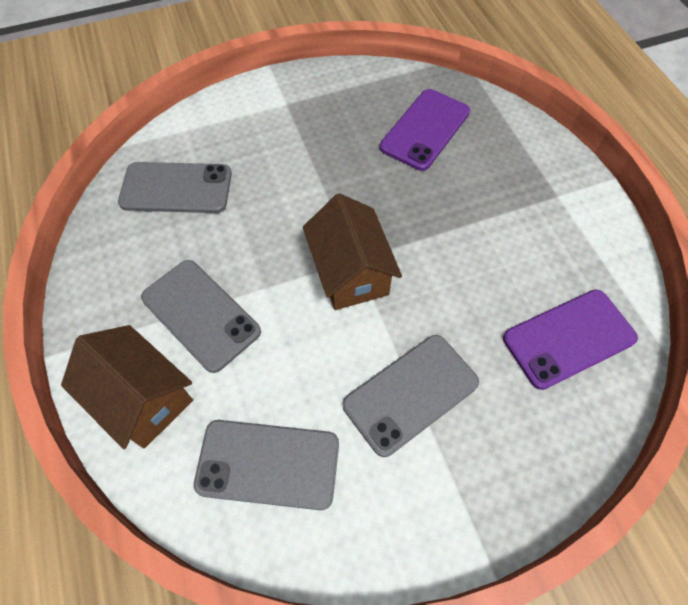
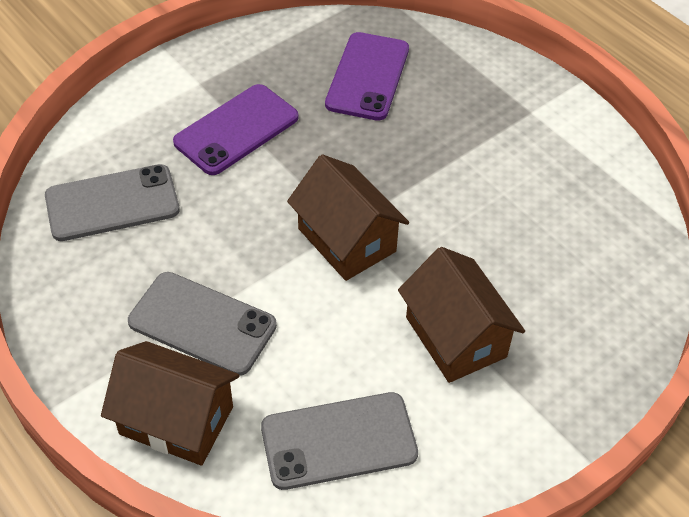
camera: 20 degrees left, 10 degrees down
(410, 394) = (455, 337): grey phone -> brown house
(569, 338) = (590, 245): purple phone -> purple phone (236, 130)

